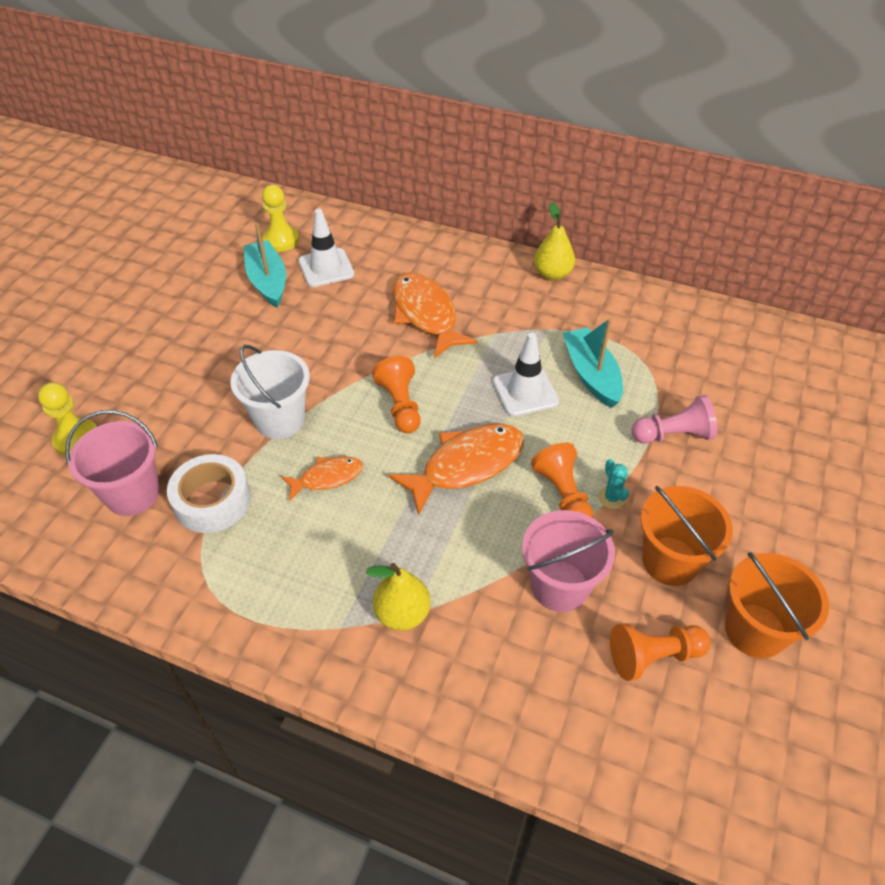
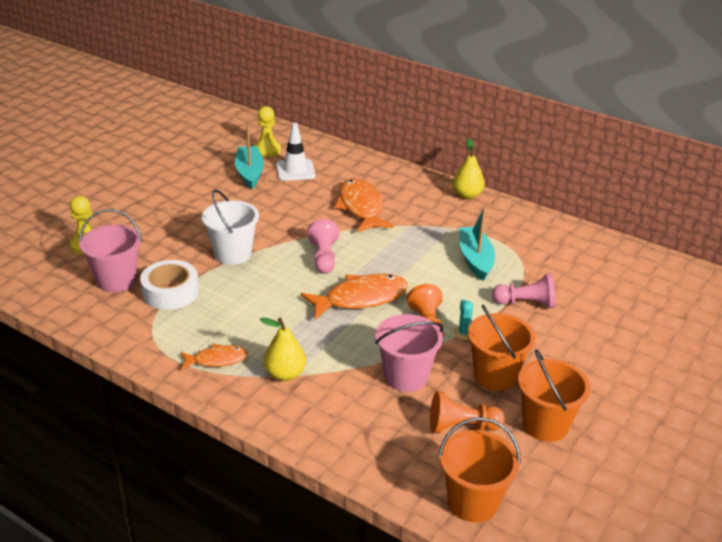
camera: 10 degrees right, 15 degrees down
(327, 477) = (256, 291): orange fish -> orange fish (217, 360)
(400, 405) = (323, 257): orange pawn -> pink pawn
(525, 392) = (420, 262): white traffic cone -> none
(704, 782) = (473, 502): none -> orange bucket

